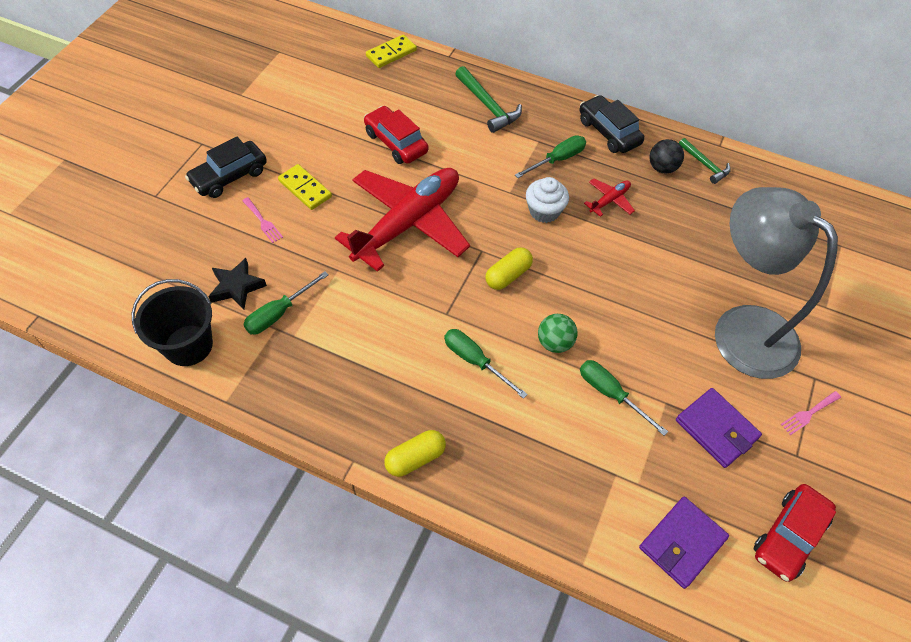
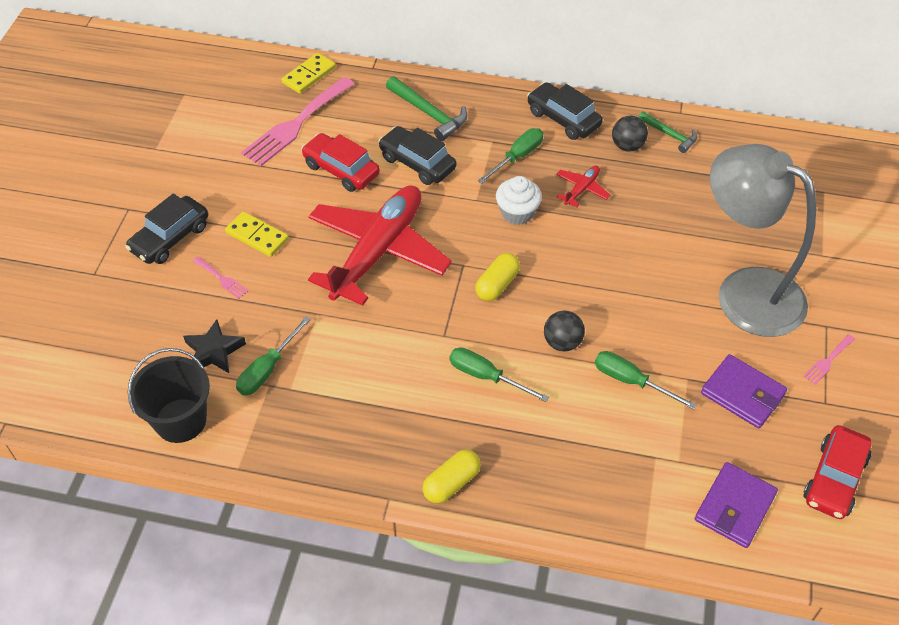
camera: 10 degrees left, 5 degrees down
(367, 95) = (296, 124): none -> pink fork
(465, 149) = (417, 163): none -> black car
(554, 343) = (562, 342): green ball -> black ball

